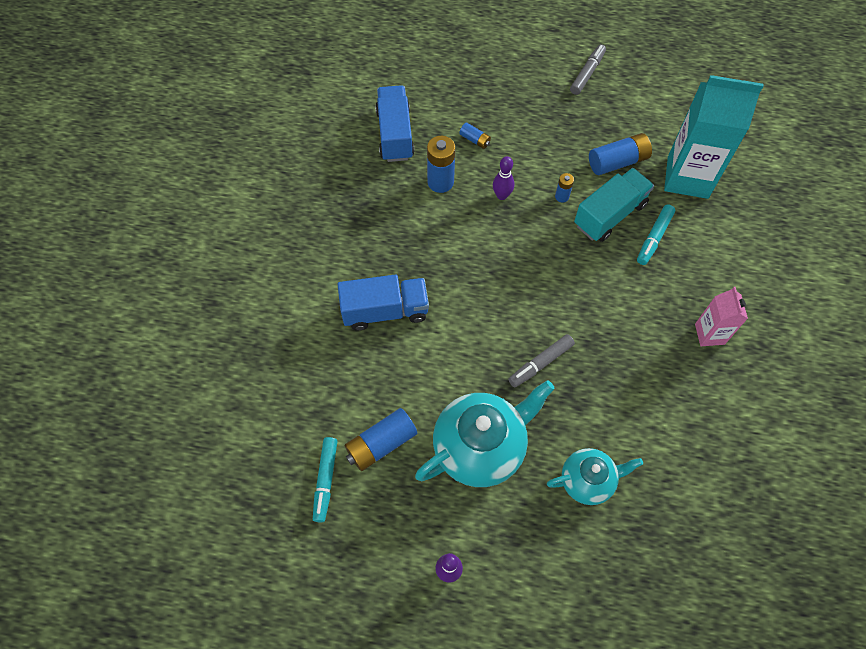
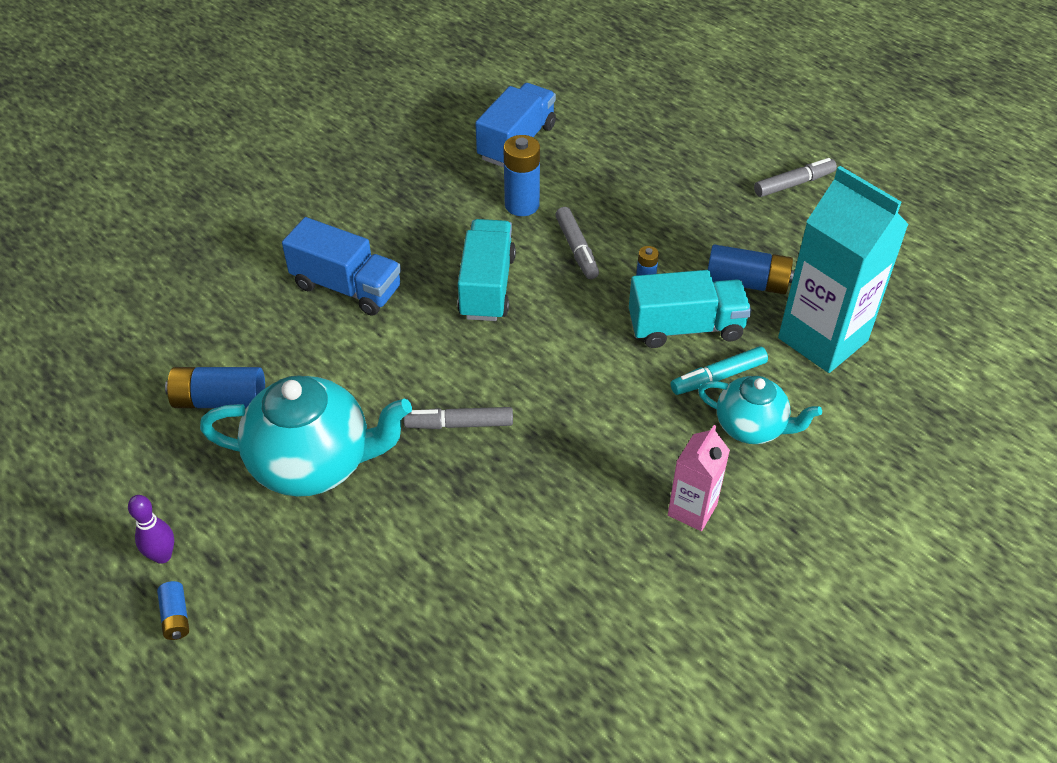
camera: 35 degrees right, 15 degrees down
(326, 480) = (136, 399): turquoise marker -> none
(472, 256) = (487, 287): none -> turquoise truck
(475, 140) = (598, 186): blue battery -> blue battery (176, 617)
(501, 195) = (576, 249): purple bowling pin -> grey marker
(588, 481) = (395, 567): turquoise teapot -> turquoise teapot (751, 427)

